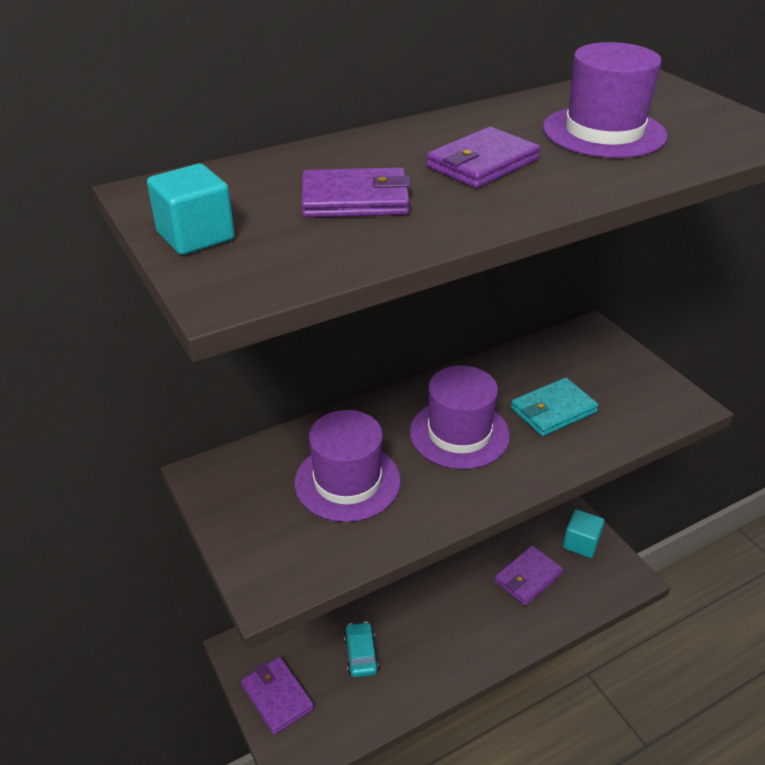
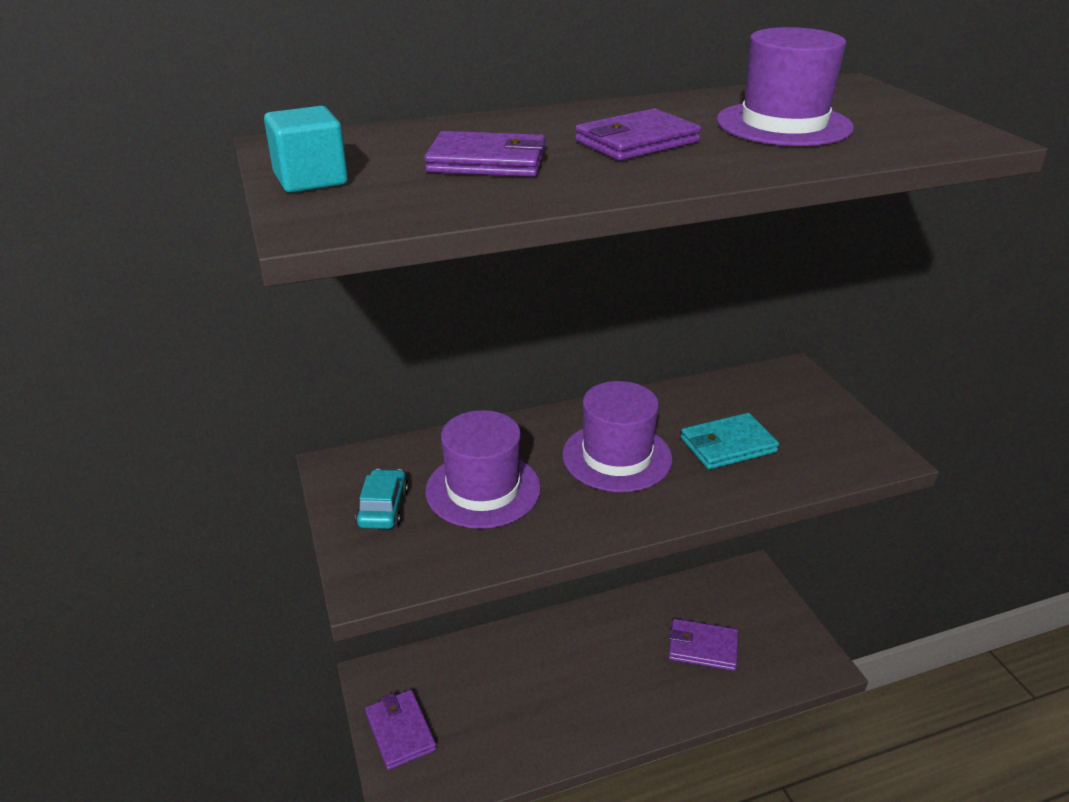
camera: 10 degrees right, 5 degrees down
(361, 654) = (500, 701): turquoise car -> turquoise car (383, 508)
(528, 578) = (702, 647): purple wallet -> purple wallet turned 45 degrees clockwise
(581, 543) = (771, 619): turquoise cube -> none

